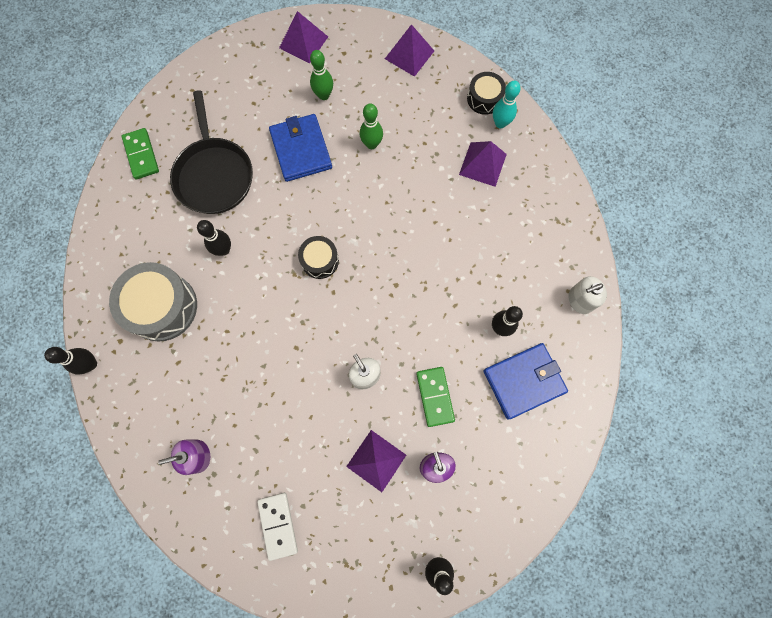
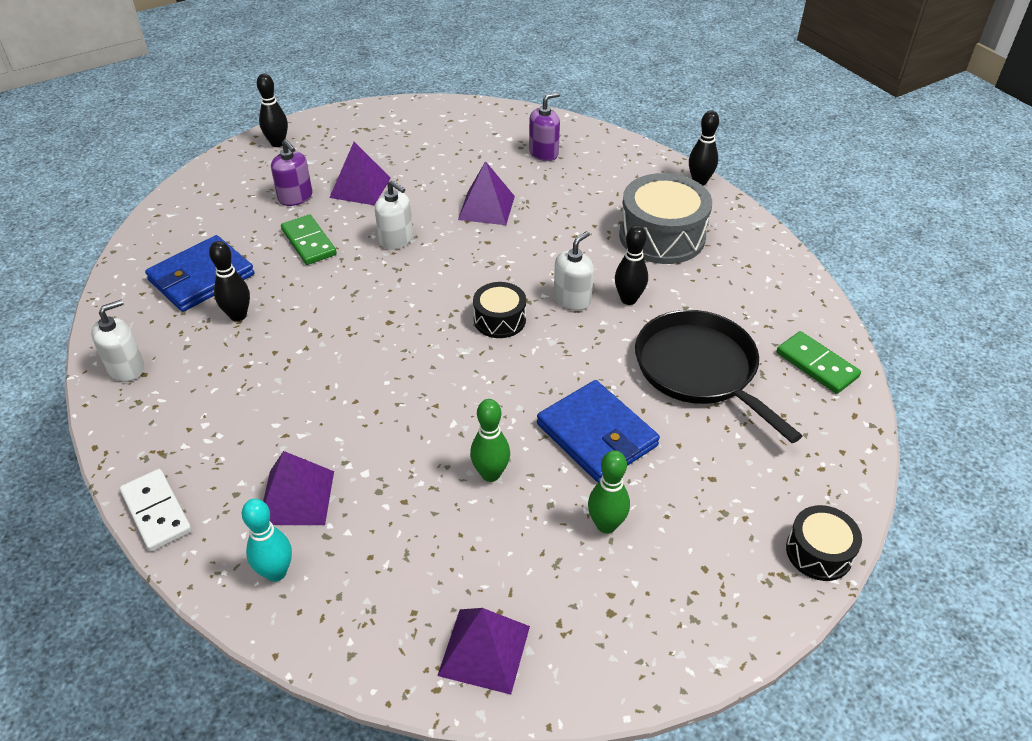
camera: 160 degrees right, 30 degrees down
(262, 263) = (572, 299): none -> white soap dispenser
(278, 525) = (441, 134): white domino -> white domino (157, 512)
(303, 42) = (695, 609): purple pyramid -> purple pyramid (486, 207)
(484, 99) = (314, 608): black drum -> black drum (819, 552)

